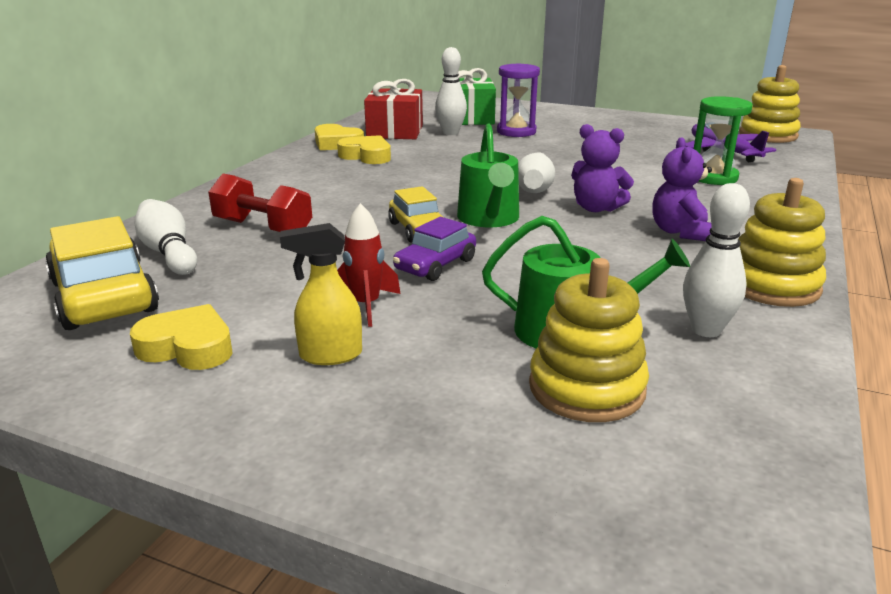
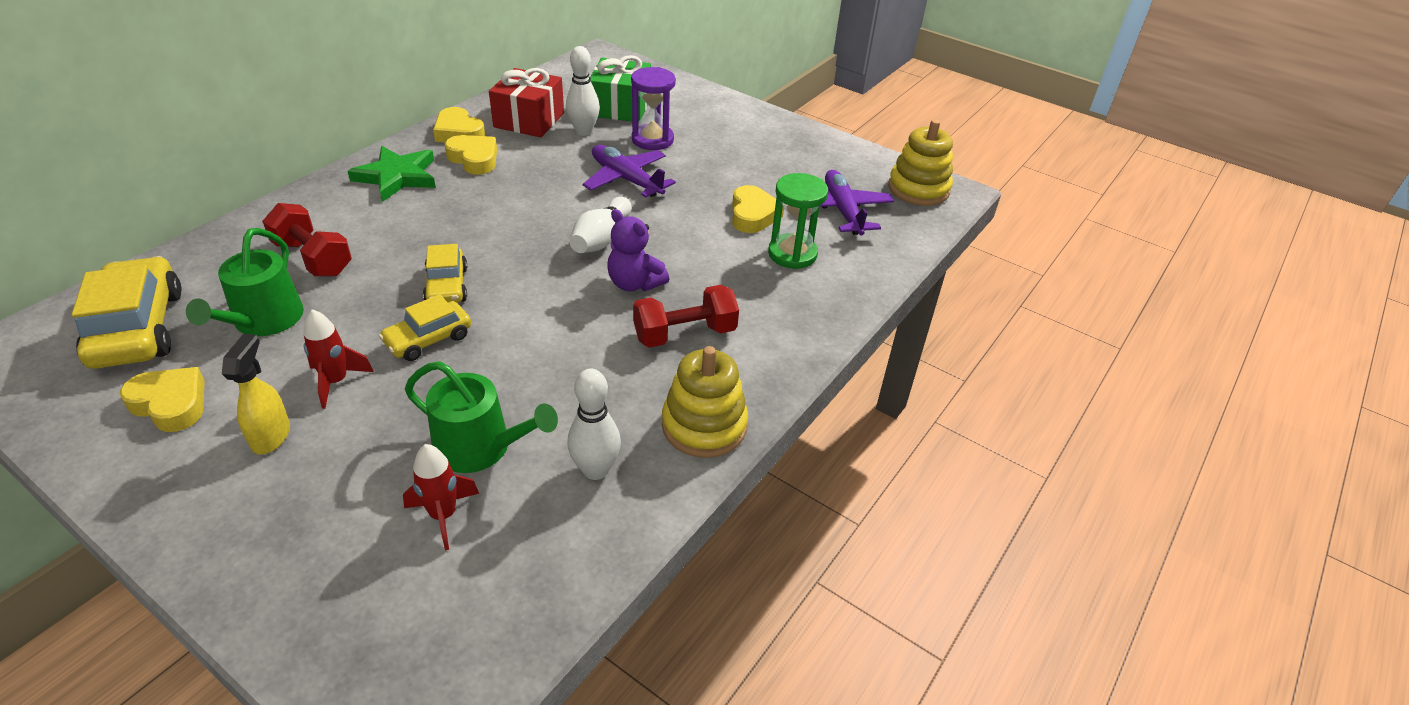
camera: 10 degrees right, 15 degrees up
(169, 253) = (216, 280): white bowling pin -> none
(302, 172) = (397, 177): none -> green star
(329, 355) = (271, 436): yellow spray bottle -> yellow spray bottle turned 90 degrees clockwise
(435, 265) = (428, 339): purple car -> yellow car
(489, 219) = (522, 281): green watering can -> green watering can (263, 321)
(518, 153) = (626, 179): none -> purple plane
(586, 388) = (443, 515): yellow stacking toy -> red rocket
(652, 161) = (753, 215): none -> yellow heart
(679, 232) = (685, 334): purple teddy bear -> red dumbbell

